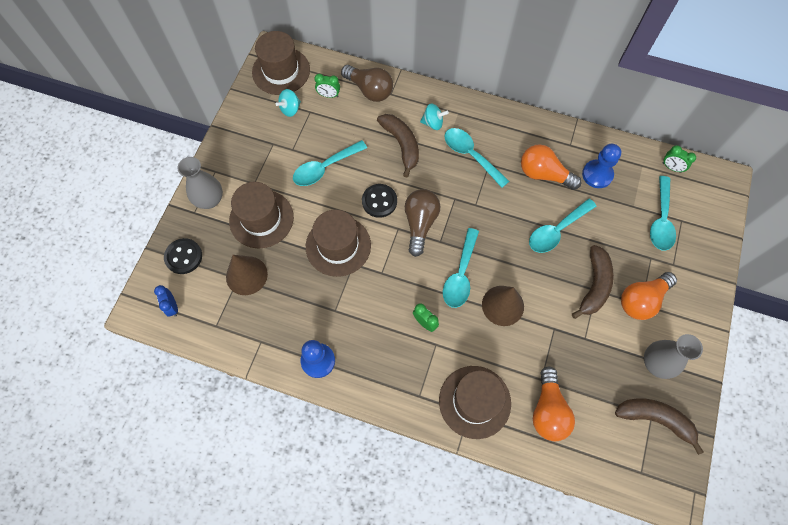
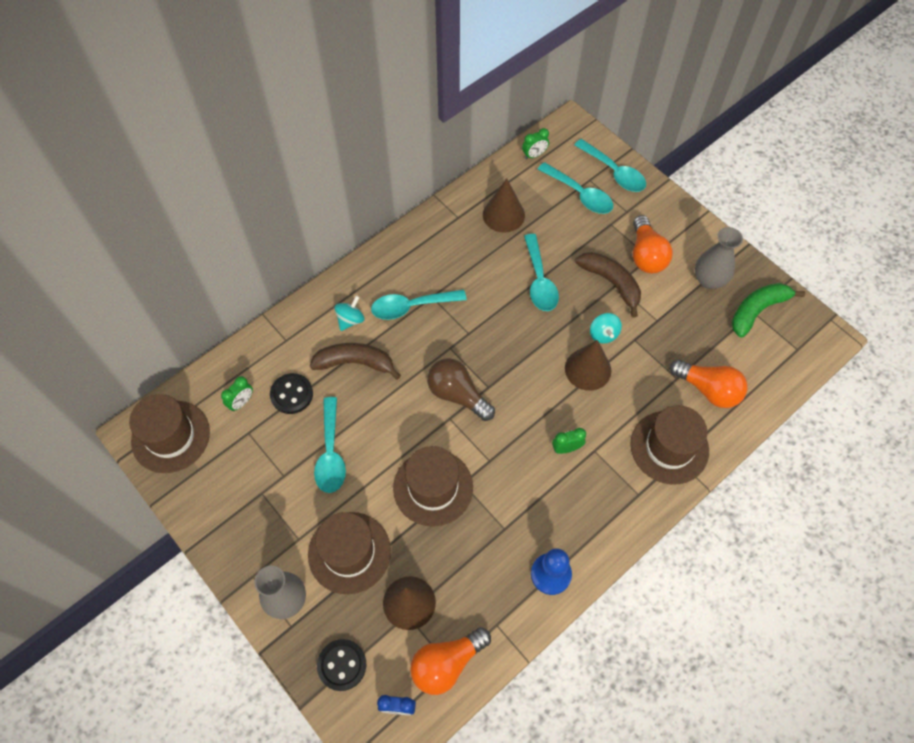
camera: 60 degrees left, 5 degrees down
(290, 109) = (229, 452): turquoise spinning top -> turquoise spinning top (603, 334)
(369, 90) = (266, 358): brown light bulb -> none
(379, 201) = (407, 419): black button -> black button (292, 394)
(460, 275) = (535, 388): turquoise spoon -> turquoise spoon (614, 172)
(544, 174) = (474, 257): orange light bulb -> orange light bulb (446, 663)
(597, 175) = (503, 215): blue pawn -> brown cone
(655, 419) = (757, 310): brown banana -> green banana

